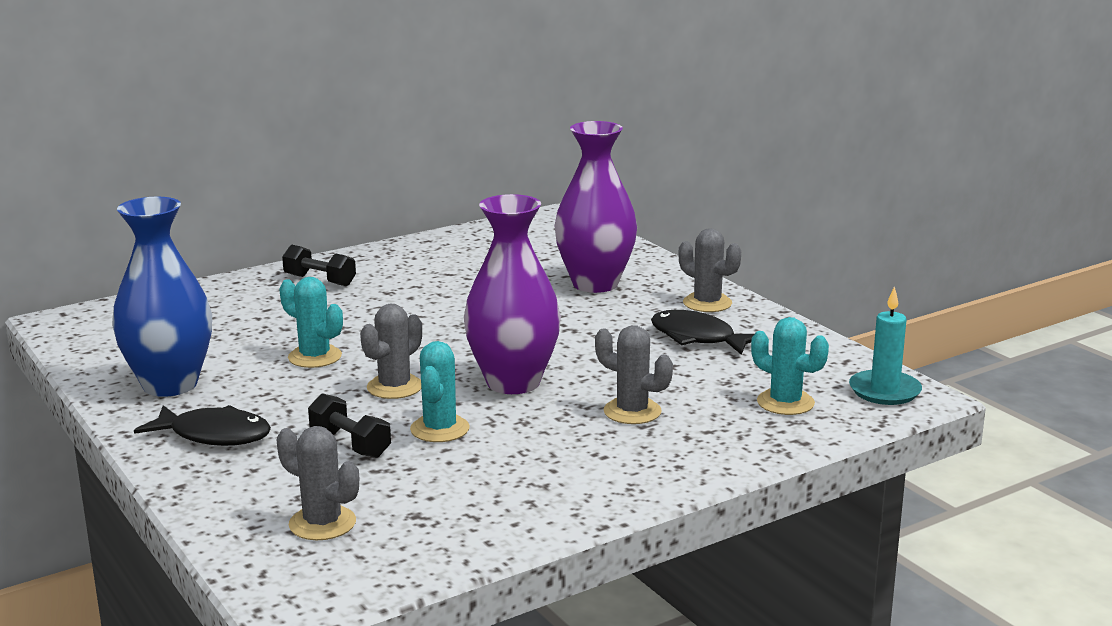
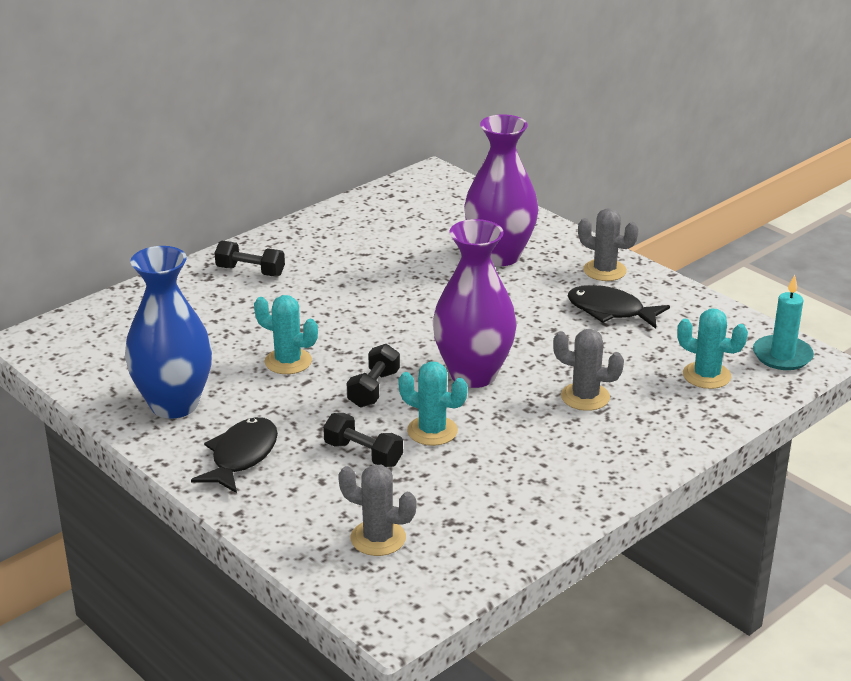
camera: 10 degrees left, 10 degrees up
(214, 435) = (241, 456): black fish -> black fish turned 75 degrees counterclockwise
(394, 387) = (373, 389): grey cactus -> black dumbbell
(440, 429) = (432, 431): turquoise cactus -> turquoise cactus turned 60 degrees counterclockwise

